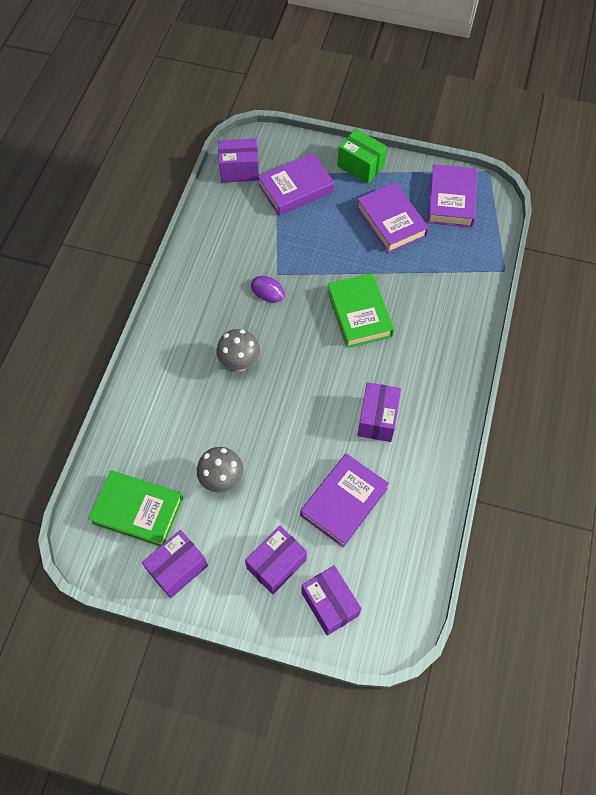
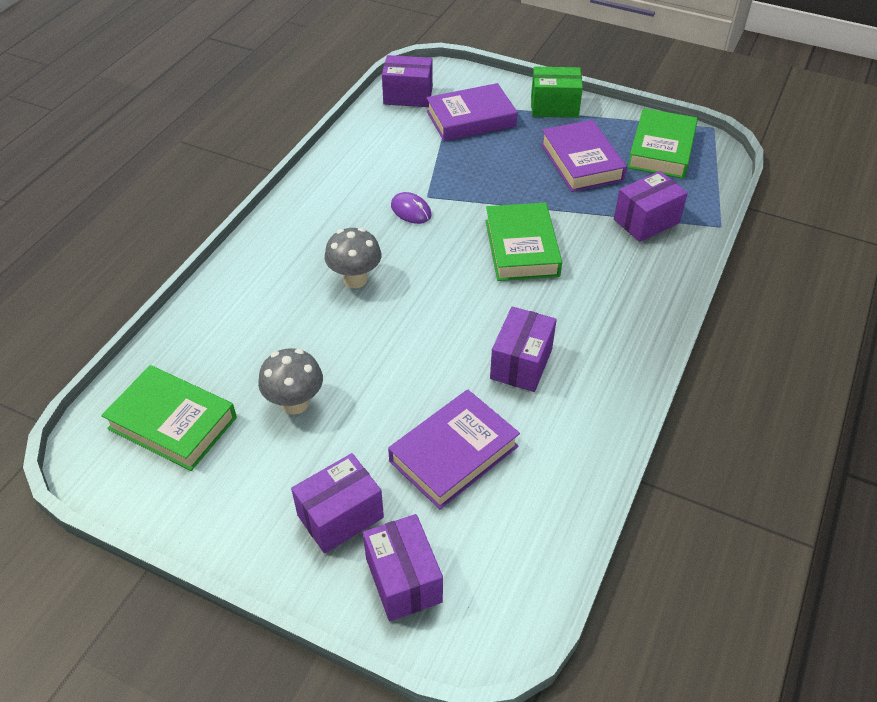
camera: 10 degrees right, 15 degrees down
(178, 568) = (203, 500): purple box -> purple box (646, 221)
(360, 166) = (554, 107): green box -> green box turned 45 degrees counterclockwise
(451, 200) = (661, 149): purple book -> green book

